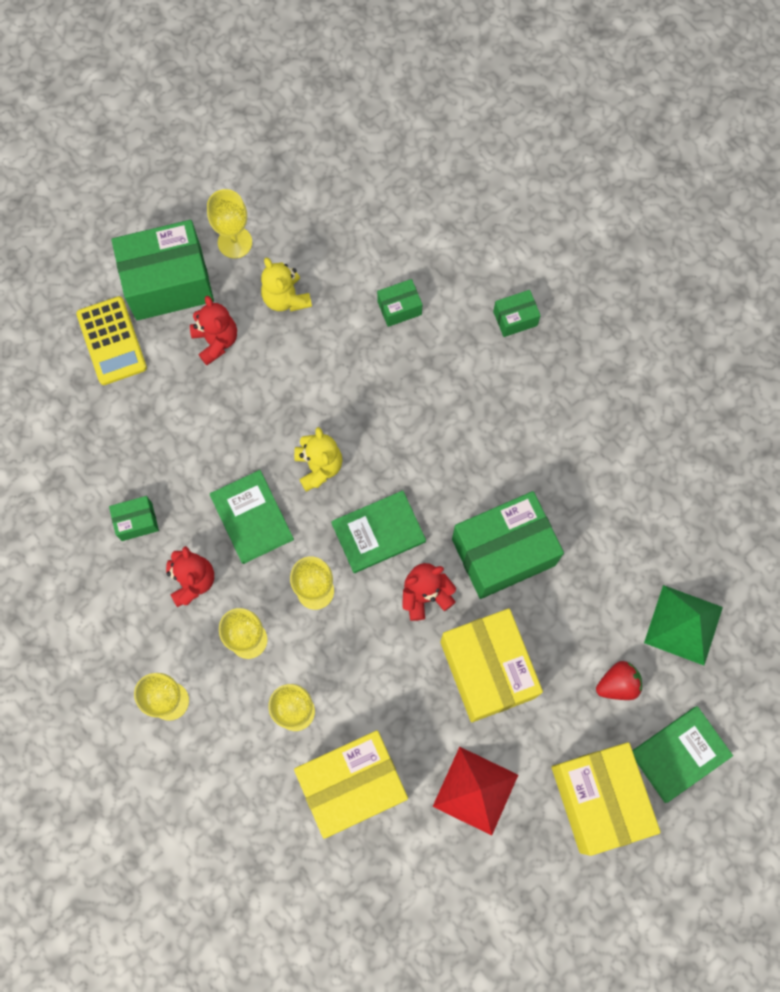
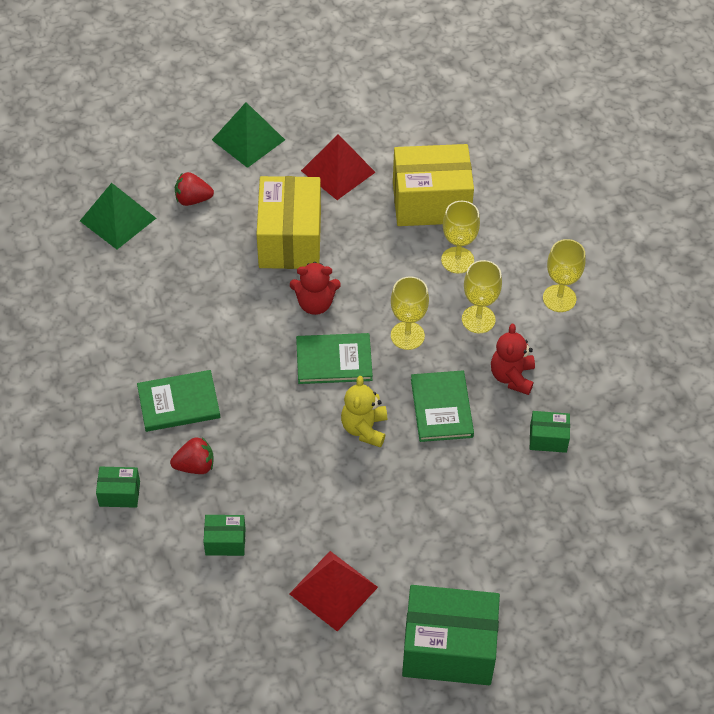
camera: 160 degrees left, 20 degrees down
(112, 341) = (525, 609): yellow calculator -> none
(216, 341) = (419, 573): red teddy bear -> none
(235, 242) = (364, 667): yellow goblet -> none
(286, 298) = (333, 590): yellow teddy bear -> red pyramid
(461, 370) = (195, 466): none -> red strawberry
(503, 552) = (234, 313): green box -> none
(598, 799) = (248, 139): yellow box -> green pyramid
(680, 754) = (172, 146): green book -> green book (178, 403)

